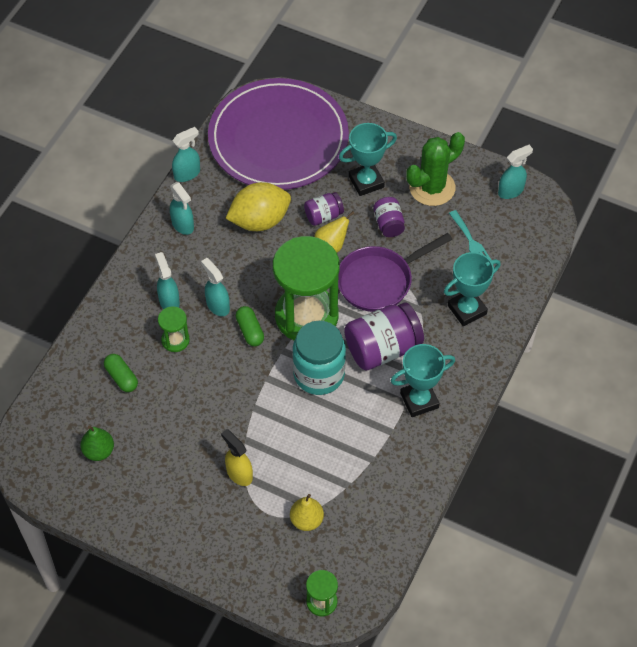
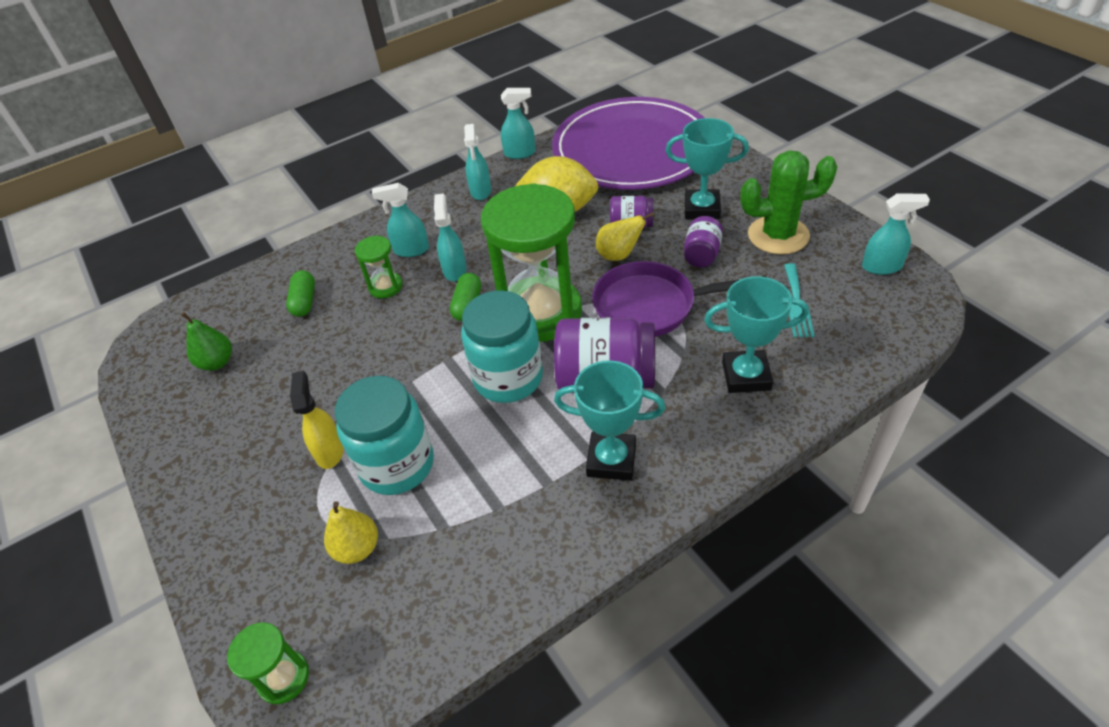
camera: 35 degrees right, 10 degrees down
(169, 301) = (411, 250): turquoise spray bottle -> turquoise spray bottle turned 105 degrees counterclockwise
(290, 462) = (397, 465): none -> turquoise jar

